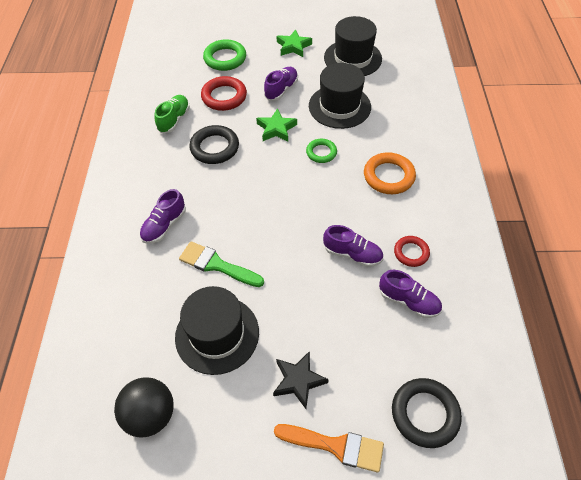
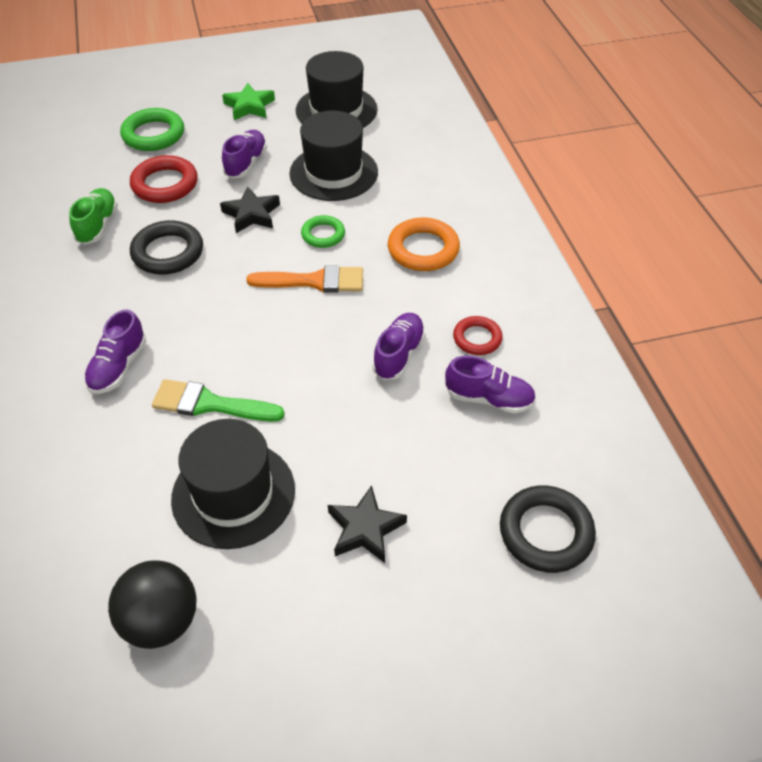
camera: 15 degrees left, 5 degrees down
(276, 129) = (251, 214): green star -> black star
(335, 446) = (437, 599): orange brush -> orange brush (314, 281)
(352, 254) = (399, 354): purple shoe -> purple shoe turned 75 degrees counterclockwise

